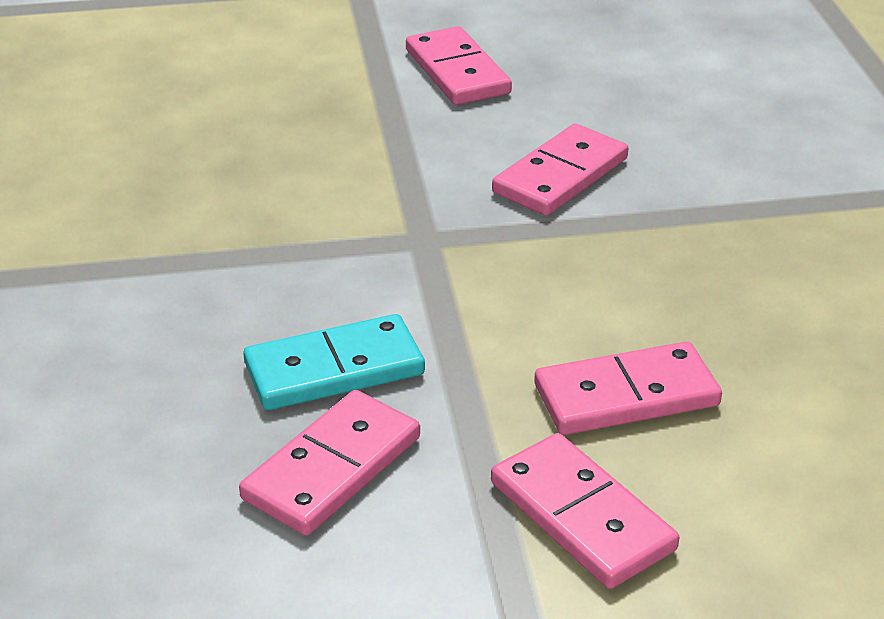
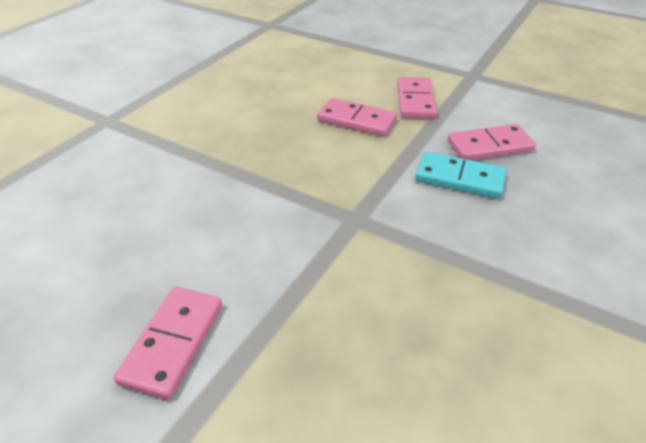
camera: 140 degrees left, 5 degrees up
(561, 176) = (243, 216): pink domino -> none

